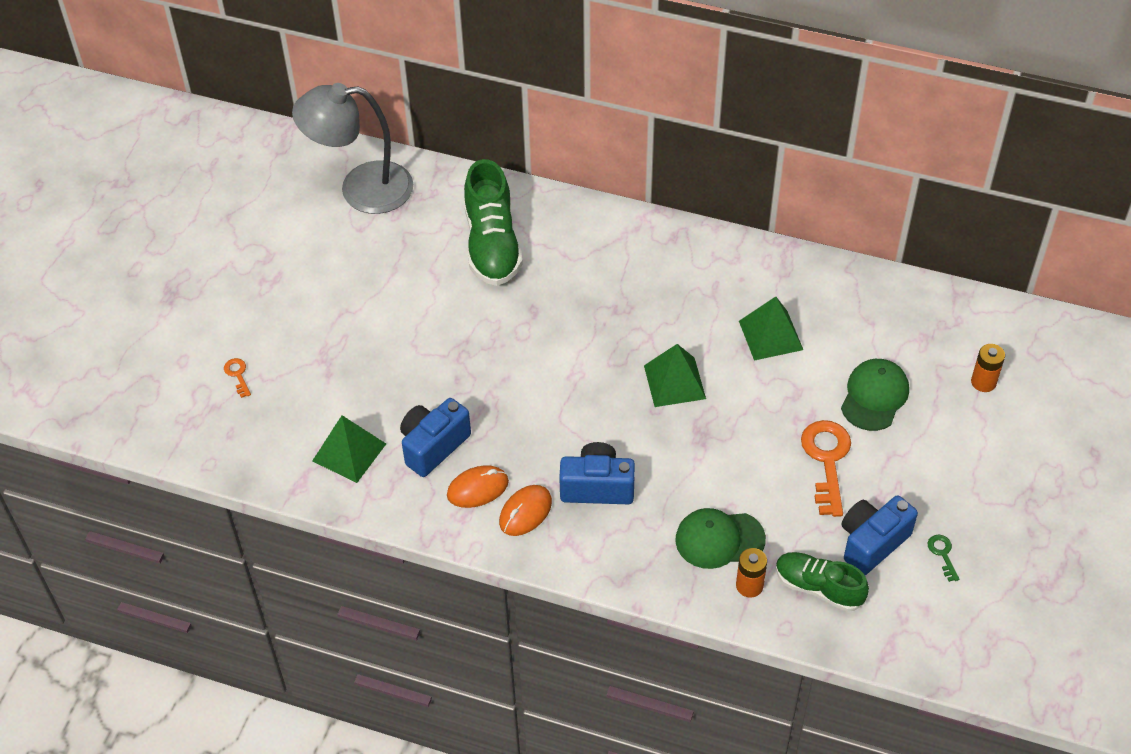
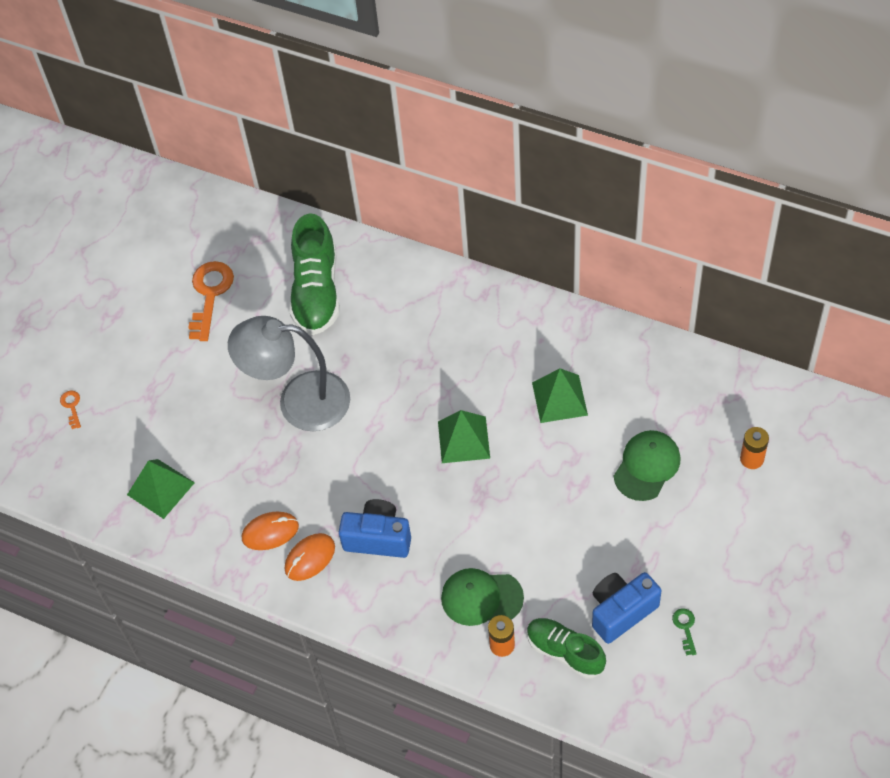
camera: 10 degrees right, 5 degrees up
(361, 189) = (205, 229): grey lamp -> grey lamp (299, 401)
(433, 446) = (236, 488): blue camera -> none
(826, 460) = (592, 527): orange key -> orange key (210, 295)

